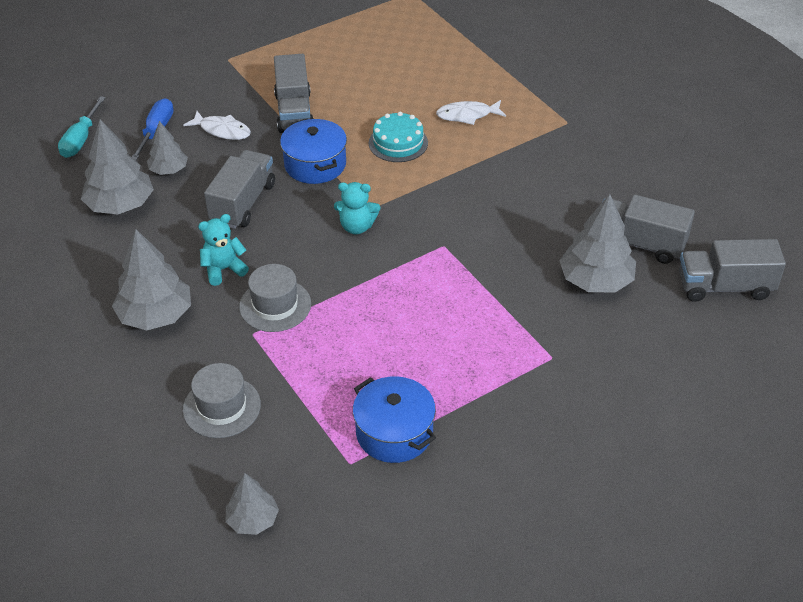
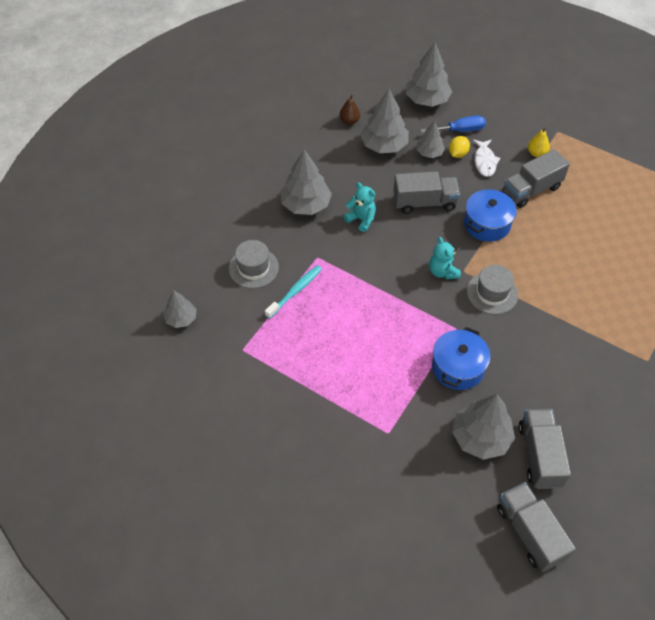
camera: 65 degrees right, 10 degrees up
(48, 222) = (349, 121): none -> brown pear
(81, 140) = (427, 100): turquoise screwdriver -> grey tree
(191, 147) = (457, 154): none -> yellow lemon
(244, 87) = (536, 153): none -> yellow pear
(275, 305) = (346, 258): grey hat -> grey hat (492, 293)
(292, 375) = (295, 291): none -> turquoise toothbrush
(394, 433) = (277, 364): blue pot -> blue pot (458, 367)
(398, 143) = (543, 261): turquoise cake -> none
(467, 115) = (605, 291): white fish -> none

